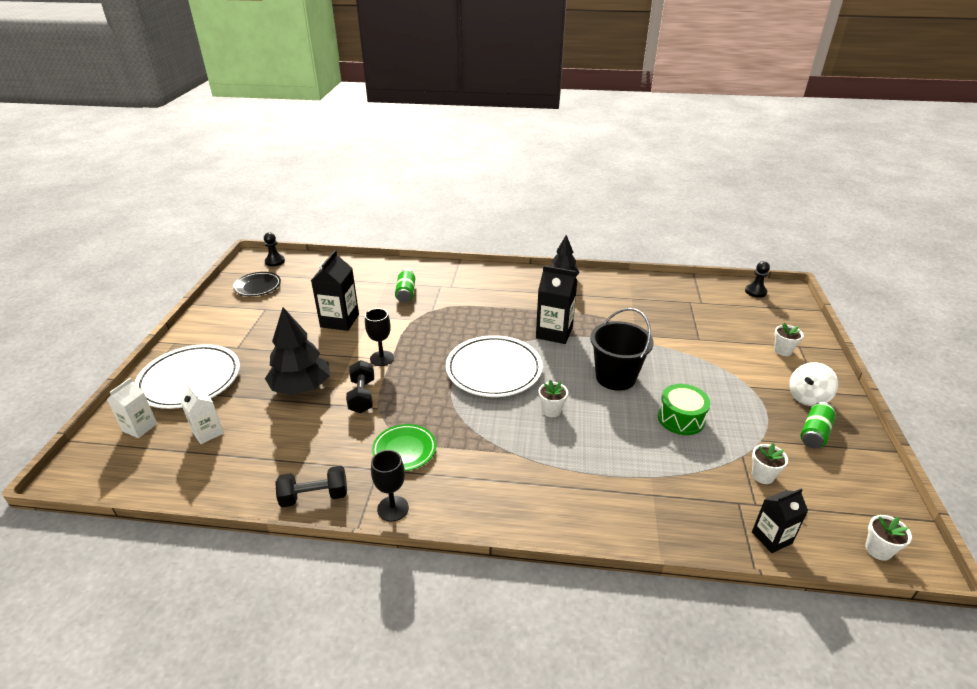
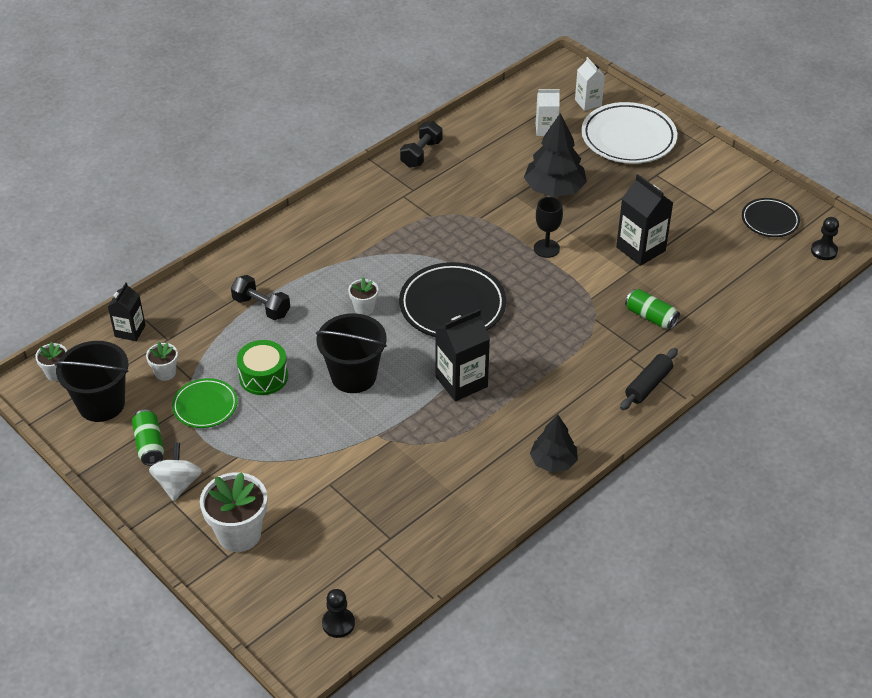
camera: 130 degrees right, 10 degrees up
(362, 396) = (505, 216): black dumbbell -> black dumbbell (261, 307)
(393, 508) = (369, 181): black goblet -> none
(404, 450) = (416, 210): green plate -> green plate (205, 406)
(465, 274) = (648, 385): none -> black rolling pin
(494, 370) = (452, 306): white plate -> black plate
(782, 350) = (239, 534): white flower pot -> white flower pot, size x1.91
(842, 490) = (101, 404): none -> black bucket

